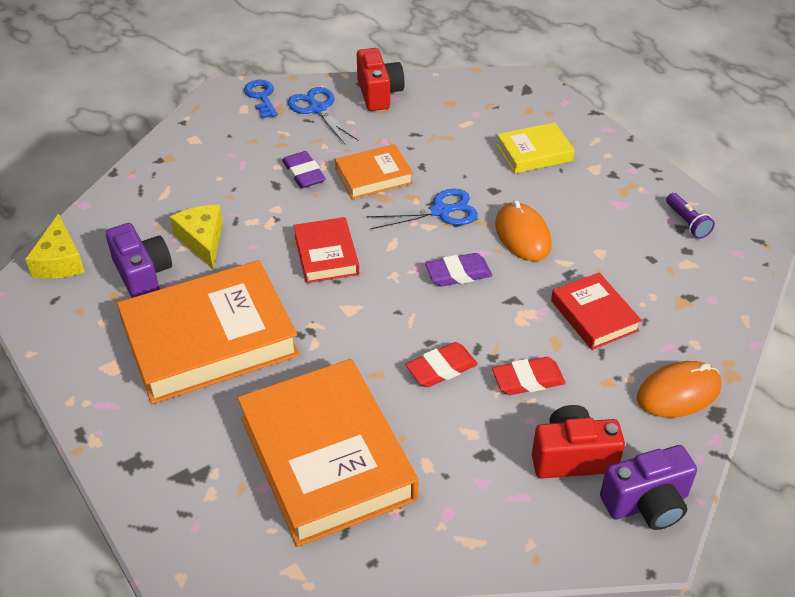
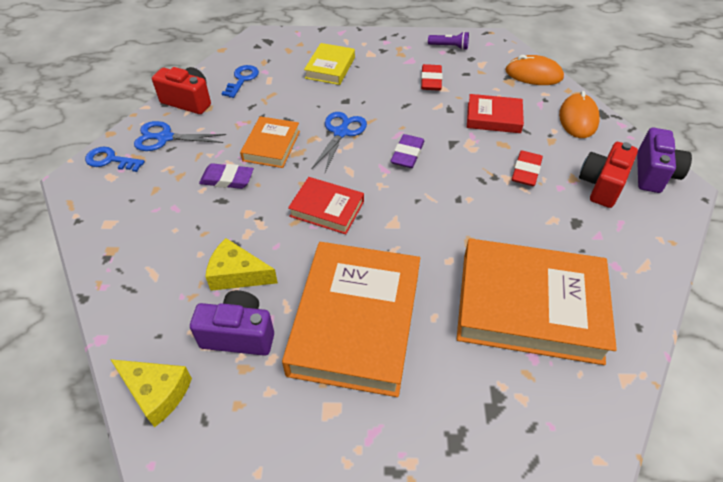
camera: 55 degrees left, 5 degrees up
(441, 368) = (487, 205): red eraser -> red eraser (431, 80)
(446, 107) = (242, 79): none -> blue key
(522, 235) = (399, 110): orange mouse -> orange mouse (533, 74)

